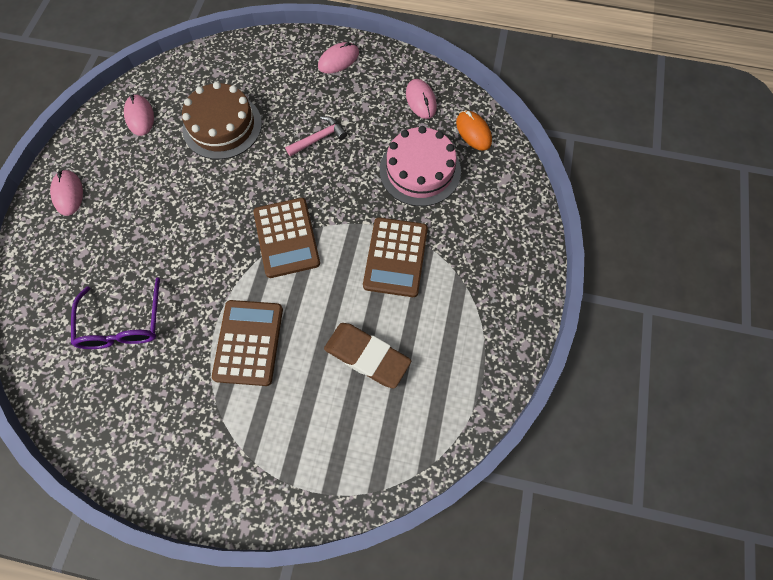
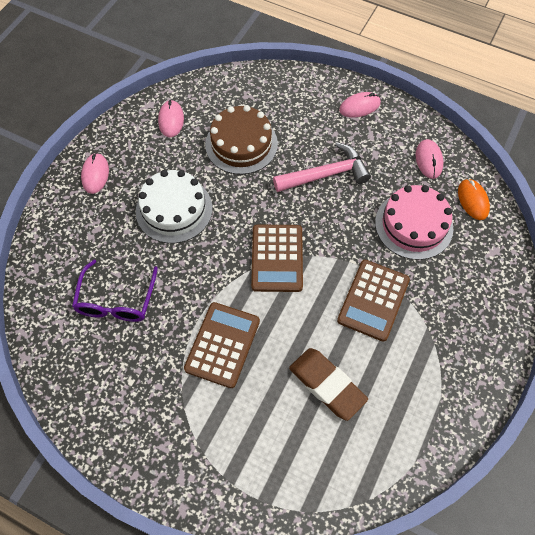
camera: 15 degrees right, 5 degrees down
(164, 212) = (174, 209): none -> white cake
(319, 138) = (326, 174): pink hammer -> pink hammer, size x1.64

